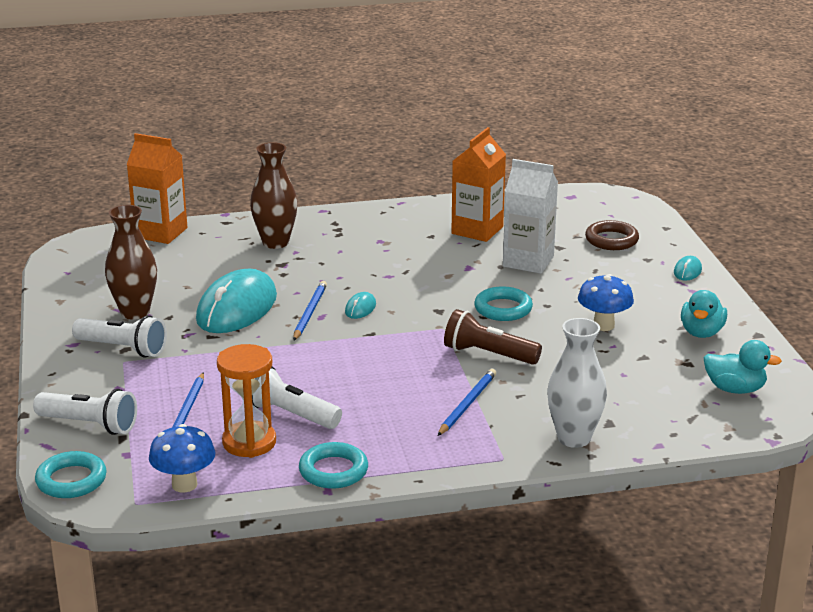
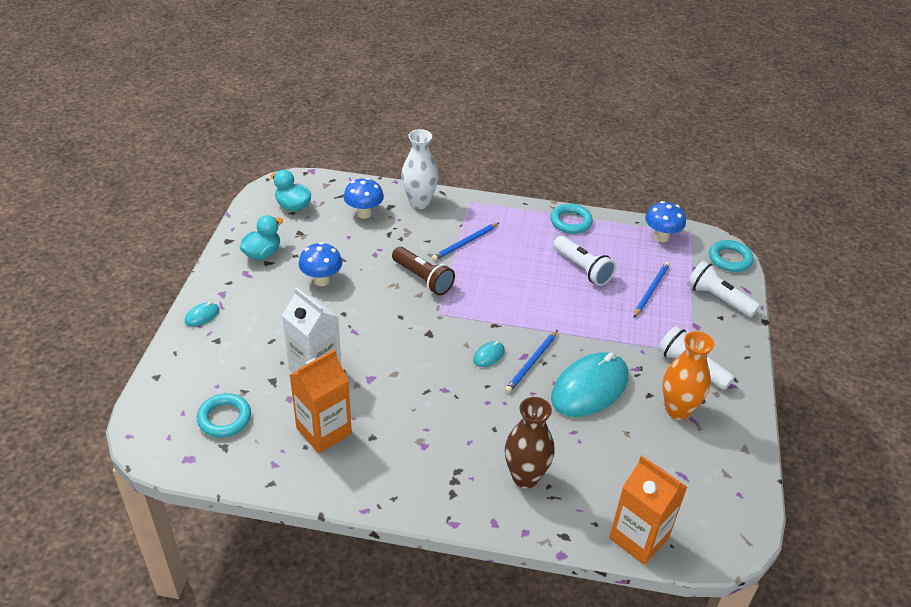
camera: 160 degrees left, 15 degrees up
(135, 312) = (677, 410): brown vase -> orange vase
(249, 442) = (615, 255): orange hourglass -> none
(503, 309) = (379, 320): turquoise ring -> turquoise ring (224, 418)
(611, 240) = (220, 375): brown ring -> none
(634, 405) = (364, 213): none -> blue mushroom

